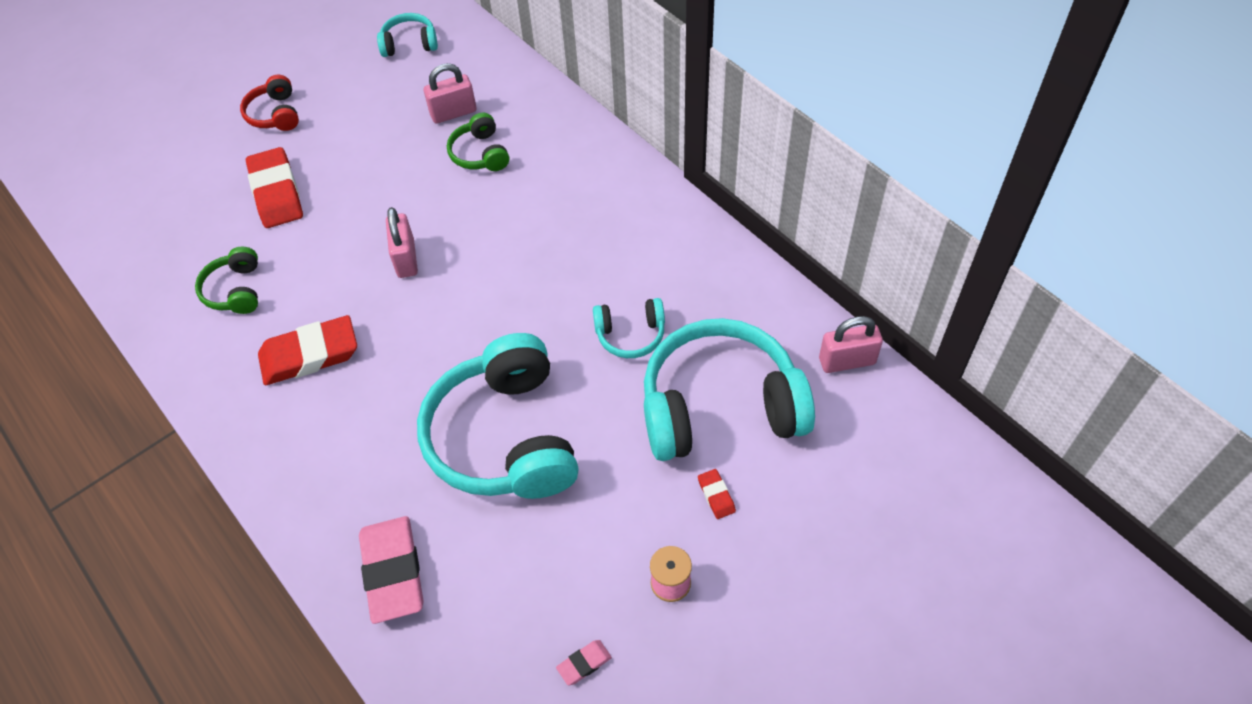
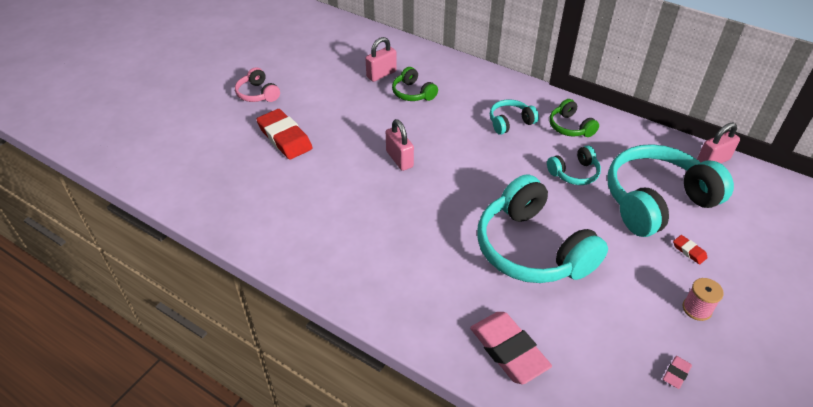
camera: 20 degrees left, 10 degrees down
(235, 290) = (288, 200): green headphones -> green headphones (570, 127)
(275, 114) = (258, 94): red headphones -> pink headphones
(310, 355) = (366, 228): red eraser -> none
(409, 44) = (329, 43): turquoise headphones -> turquoise headphones (510, 122)

